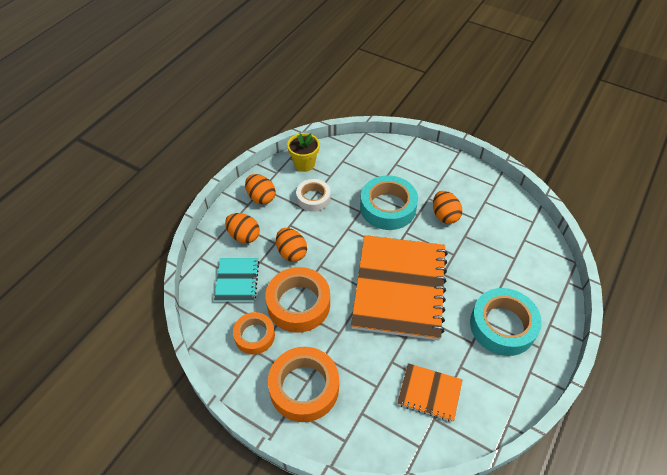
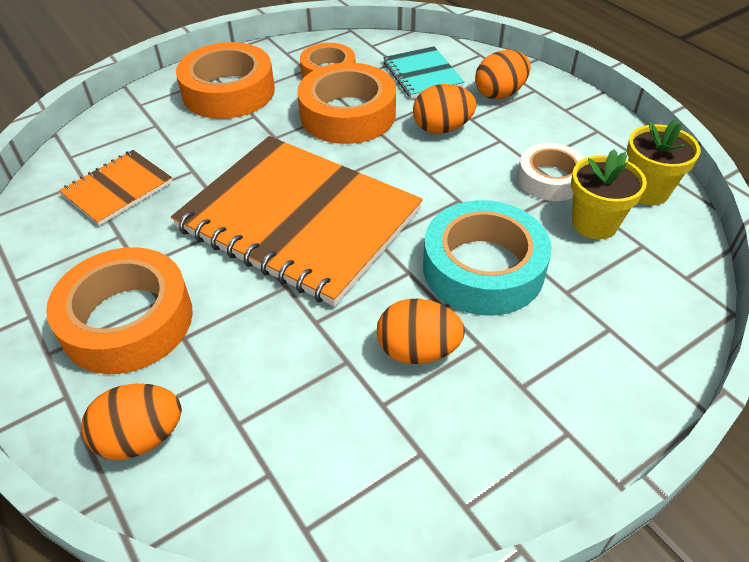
camera: 115 degrees right, 5 degrees down
(237, 280) = (422, 74): turquoise notebook -> turquoise notebook turned 45 degrees clockwise
(261, 197) = (575, 124): orange egg -> orange egg (141, 438)
(337, 177) = (594, 223): none -> yellow flower pot
(502, 326) = (127, 320): turquoise tape -> orange tape

